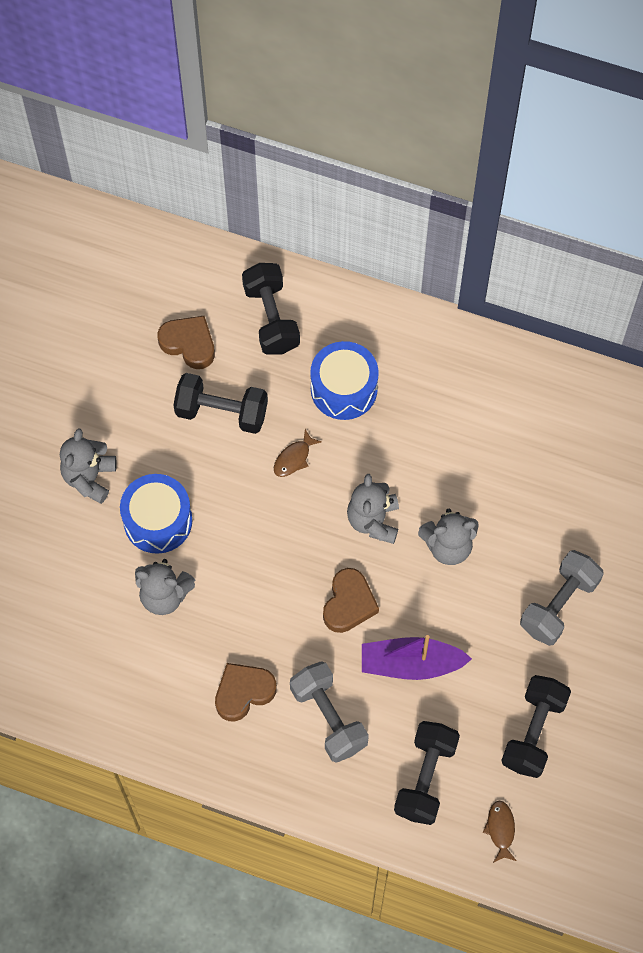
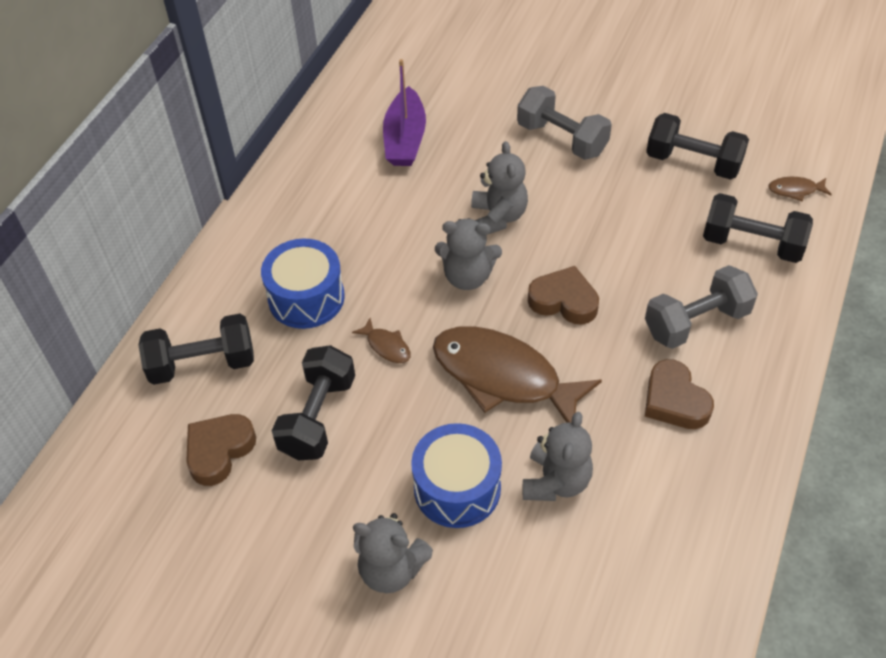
camera: 85 degrees left, 15 degrees down
(264, 553) = (503, 377): none -> brown fish
(410, 664) = (629, 251): purple boat -> purple boat (405, 139)

